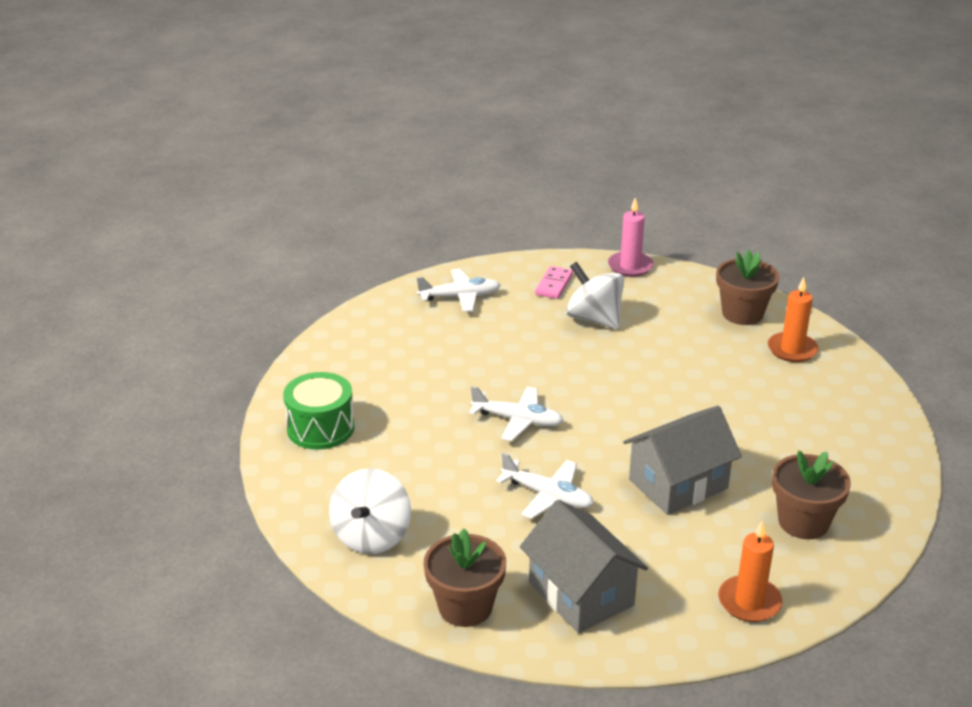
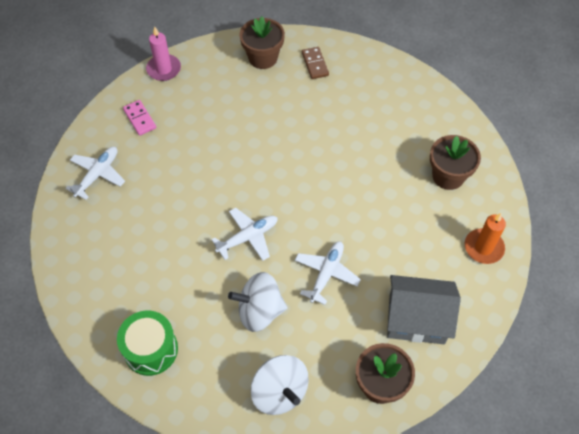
camera: 50 degrees left, 25 degrees up
(548, 495) = (326, 273): white plane -> white plane turned 45 degrees counterclockwise
(594, 319) = (194, 126): white spinning top -> white spinning top (260, 311)
(678, 484) = (372, 205): grey house -> none
(792, 349) = (315, 64): orange candle -> brown domino

